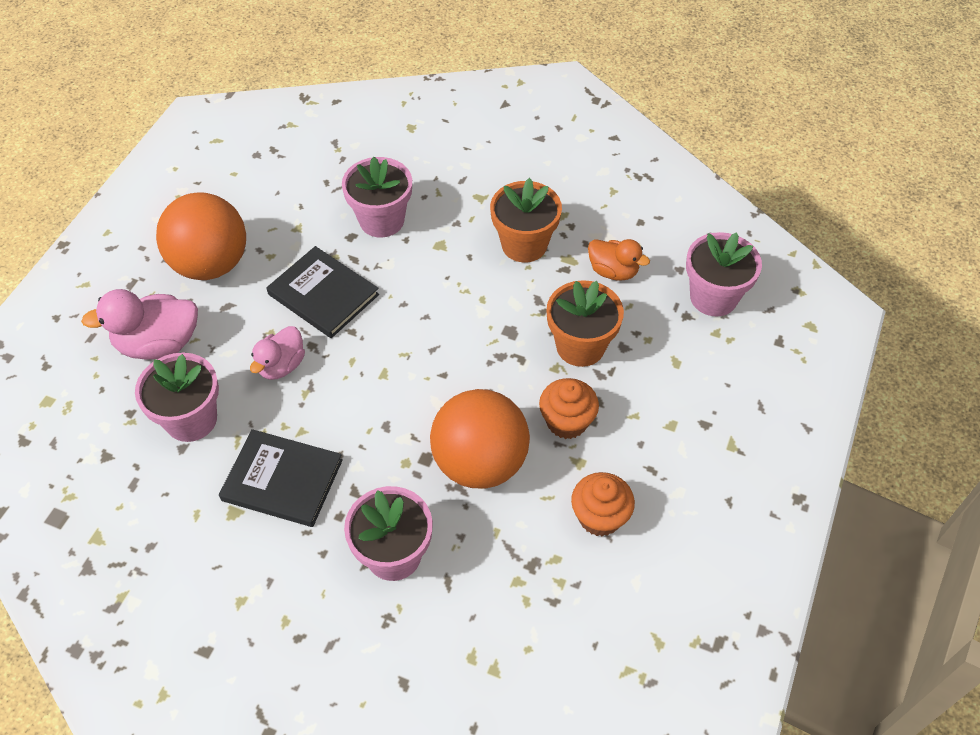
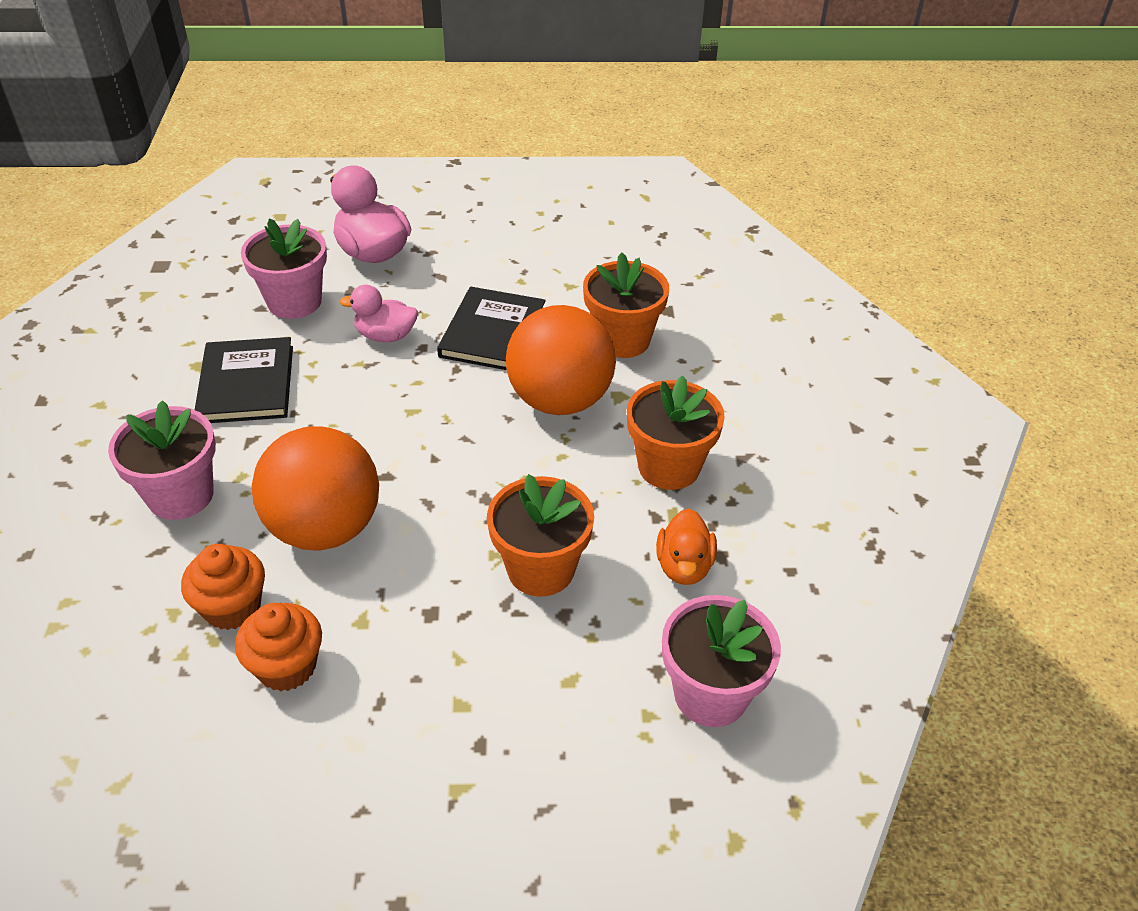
camera: 65 degrees right, 10 degrees down
(211, 264) = (486, 248): orange ball -> orange ball (560, 400)
(381, 220) = (622, 340): pink flower pot -> orange flower pot
(567, 422) = (417, 590): orange cupcake -> orange cupcake (232, 607)

